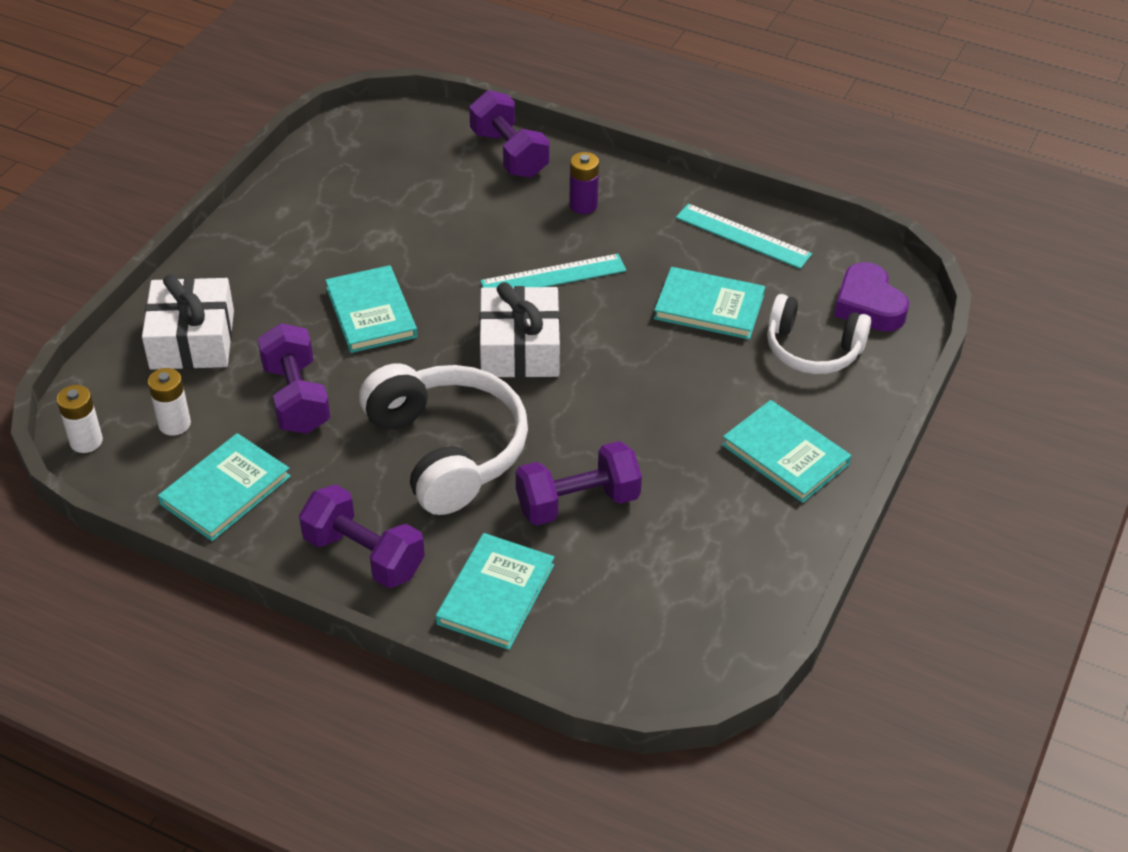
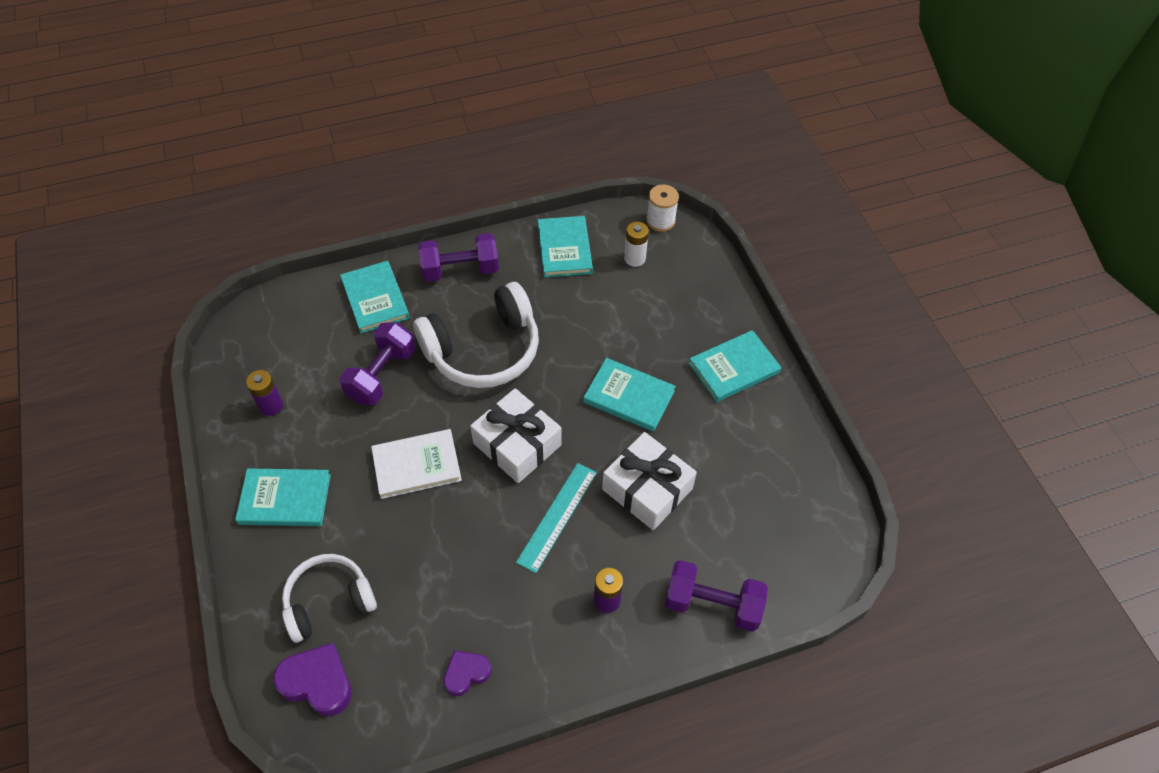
camera: 135 degrees right, 10 degrees up
(86, 441) = (660, 221): white battery -> white spool
(192, 339) = (695, 304): white gift -> white gift (647, 489)
(296, 398) = (597, 316): purple dumbbell -> none
(447, 450) = (483, 350): white headphones -> white headphones turned 45 degrees counterclockwise
(631, 396) = (416, 465): none -> white book
(709, 307) = (431, 579): turquoise book -> turquoise book (734, 368)
(725, 556) = (271, 406): none -> purple battery
(743, 236) = (466, 673): turquoise ruler -> purple heart

